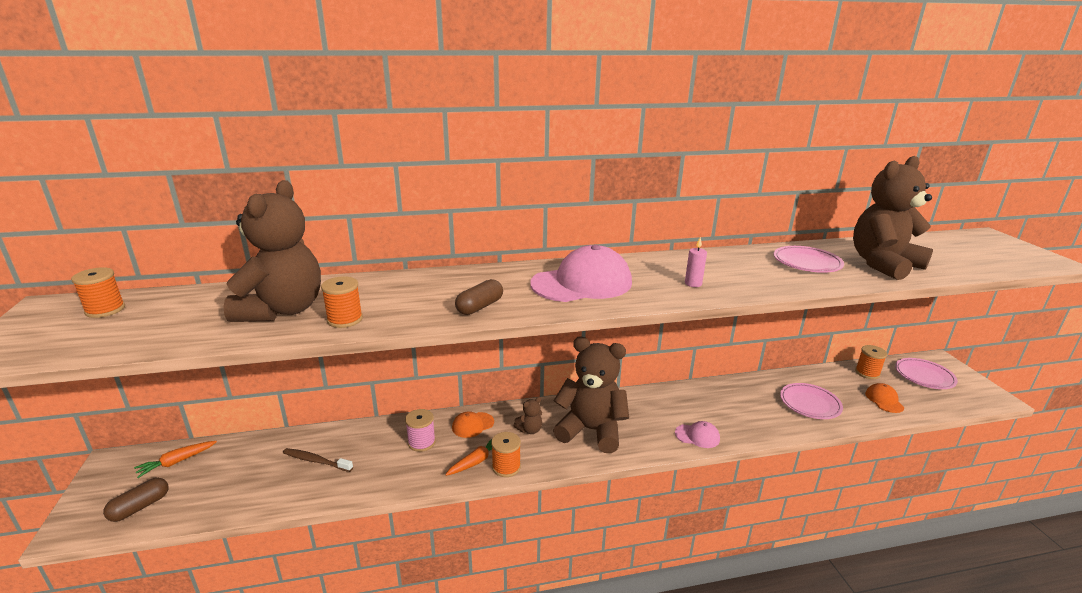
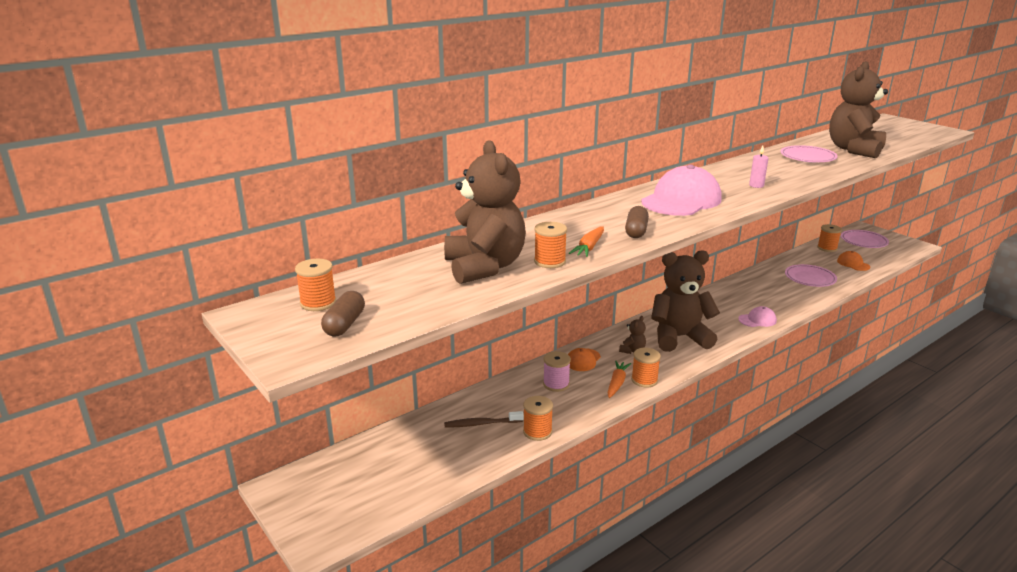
camera: 25 degrees left, 0 degrees up
(140, 507) = (363, 506): brown capsule -> brown capsule (345, 324)
(177, 462) = (347, 465): orange carrot -> orange carrot (589, 247)
(350, 487) = (537, 431): none -> orange spool

